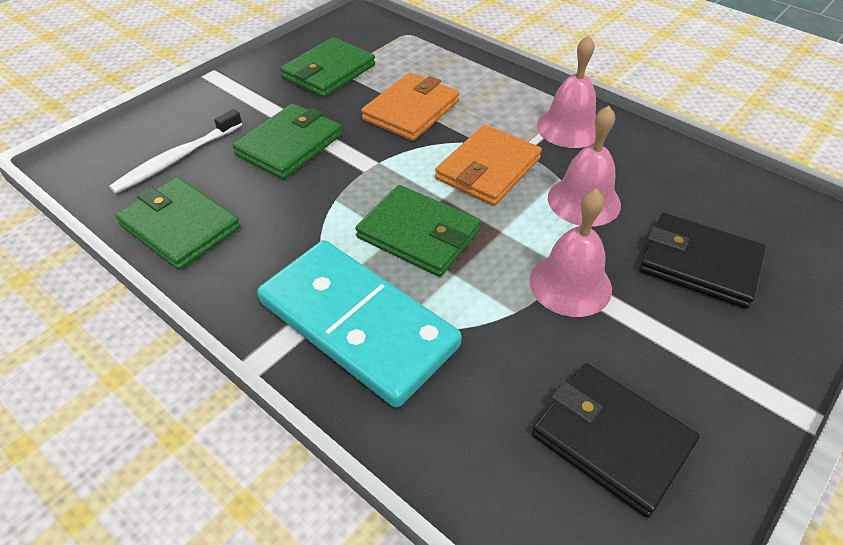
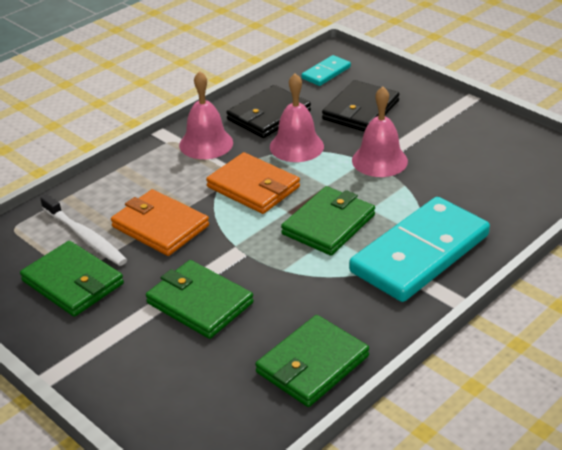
camera: 85 degrees left, 10 degrees down
(177, 158) = (208, 382): white toothbrush -> white toothbrush (85, 237)
(611, 439) = (495, 159): black wallet -> black wallet (268, 115)
(790, 224) = (326, 73): none -> turquoise domino

